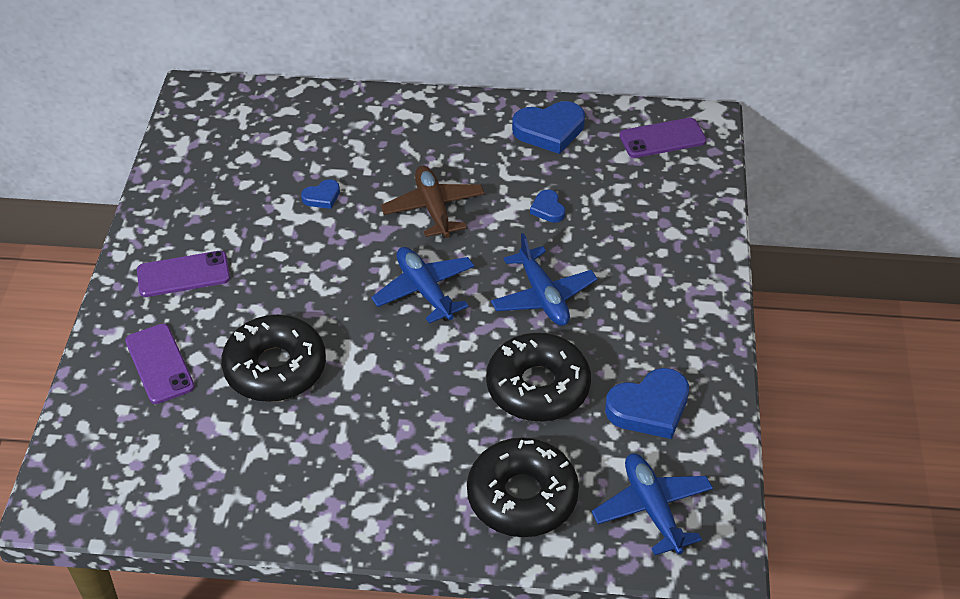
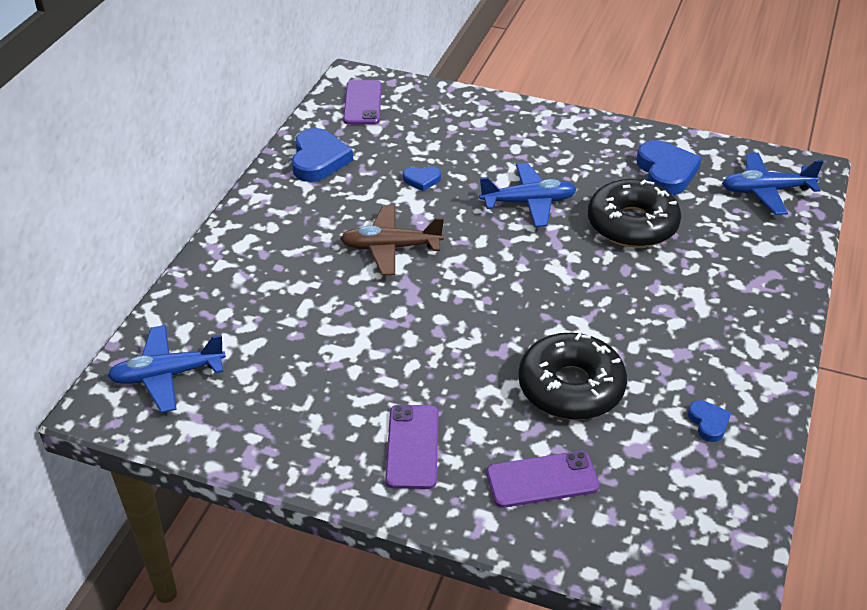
camera: 75 degrees left, 5 degrees down
(322, 197) = (338, 321): blue heart -> blue heart (708, 423)
(424, 291) = (498, 271): blue plane -> blue plane (167, 375)
(522, 496) = (748, 254): black donut -> none

